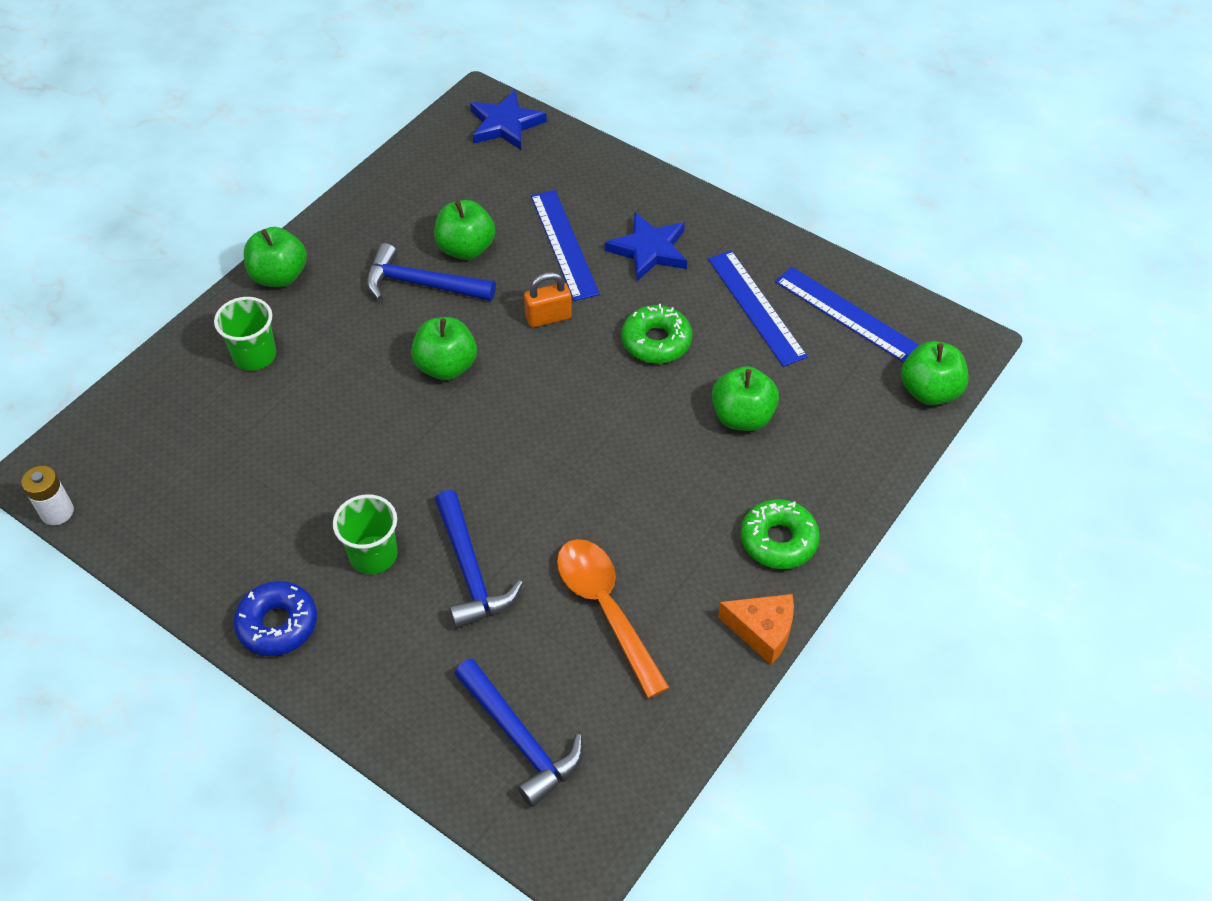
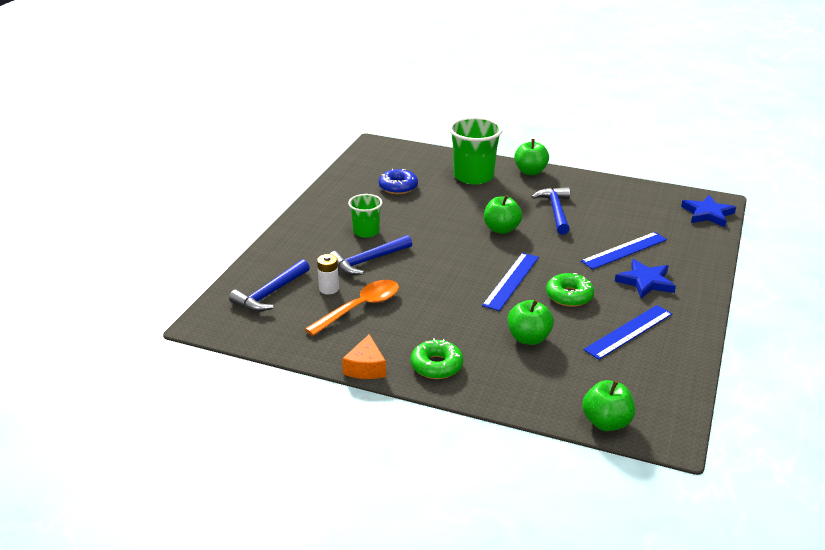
camera: 75 degrees right, 20 degrees down
(57, 512) = (356, 152): white battery -> white battery (329, 289)
(254, 355) = (473, 176): green cup -> green cup, size x1.71
(277, 624) = (316, 215): blue donut -> blue donut (398, 187)
(466, 248) = (593, 219): green apple -> none
(548, 317) = (561, 255): orange padlock -> none
(845, 314) = (653, 373): blue ruler -> blue ruler (511, 281)

